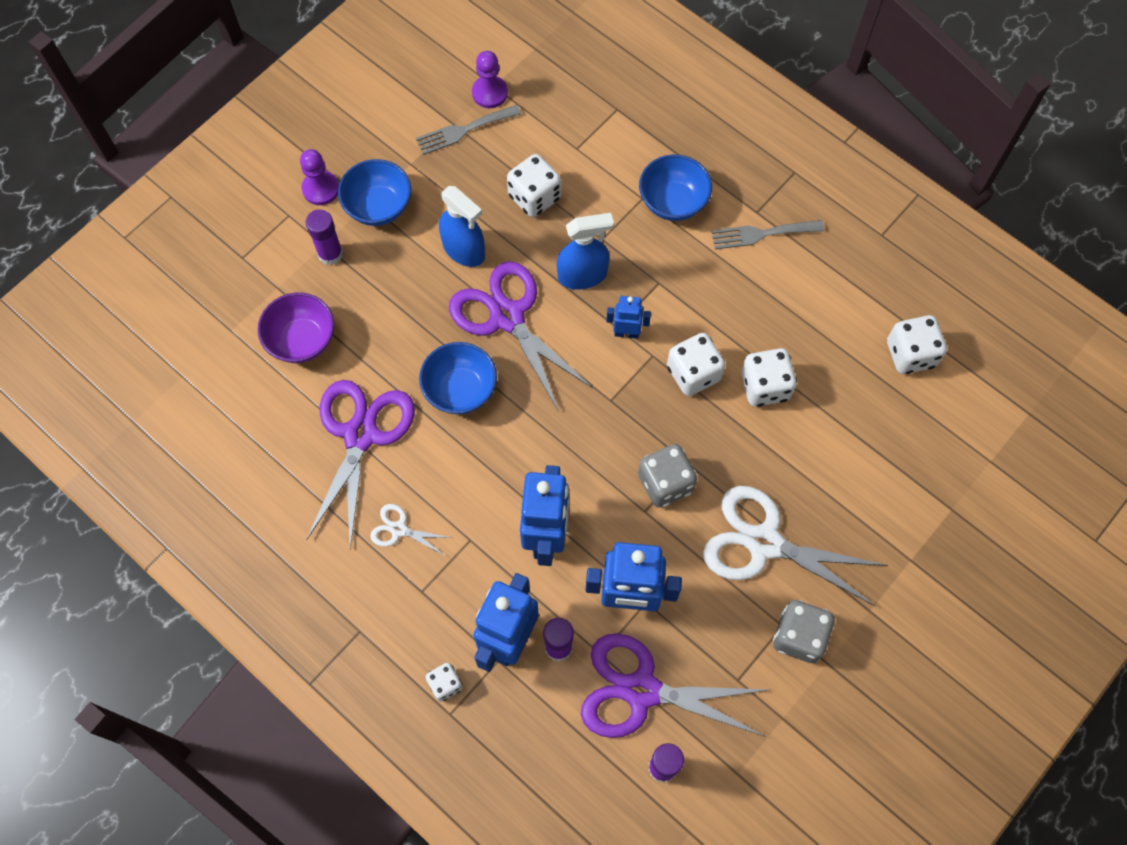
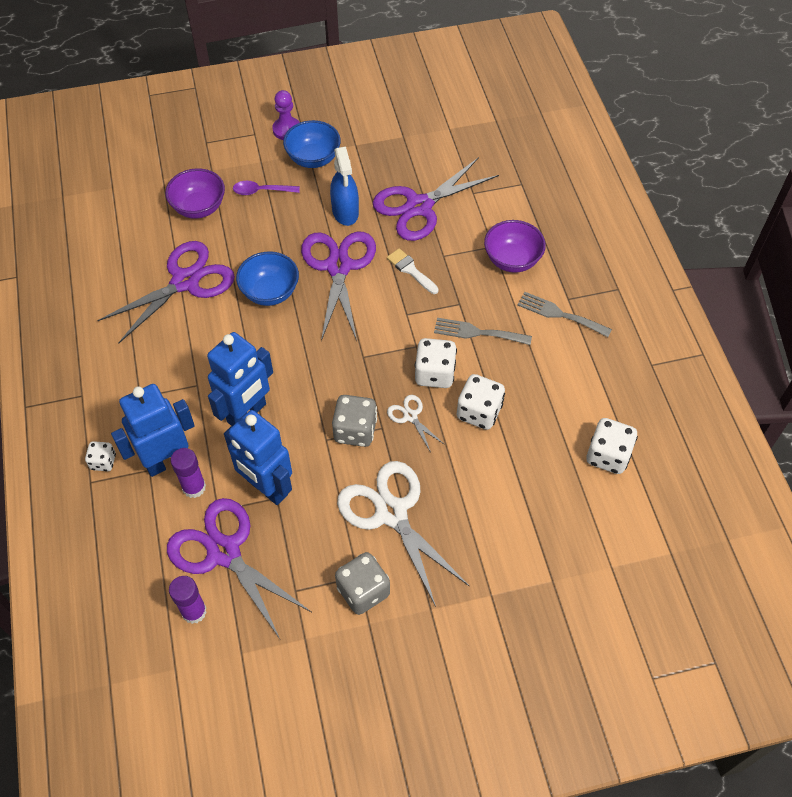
camera: 35 degrees right, 10 degrees down
(330, 254) = (260, 169): purple glue stick -> none
(354, 279) = (261, 191): none -> purple spoon
(399, 529) = (158, 350): white scissors -> white scissors (410, 416)
(464, 130) = (406, 143): grey fork -> grey fork (477, 332)
(490, 93) = (442, 131): purple pawn -> none
(534, 197) = (419, 206): white dice -> purple scissors
(583, 275) = (410, 270): blue spray bottle -> white brush
(626, 333) = (410, 322): blue robot -> none
(673, 202) = (512, 260): blue bowl -> purple bowl

